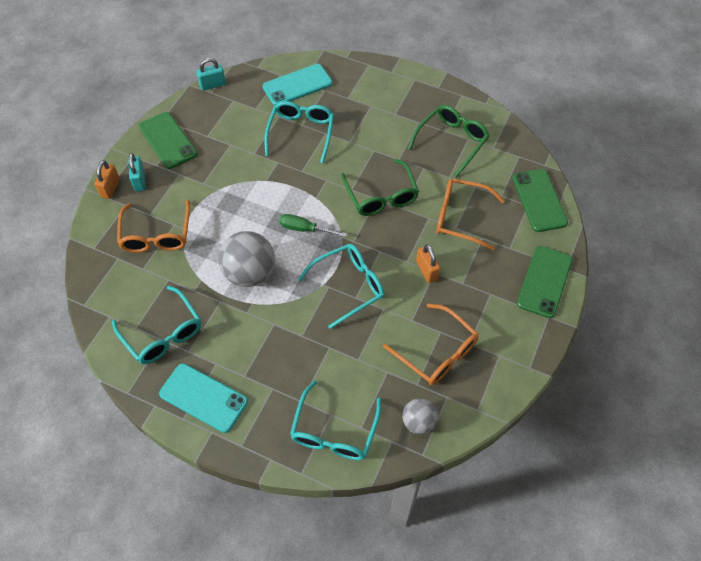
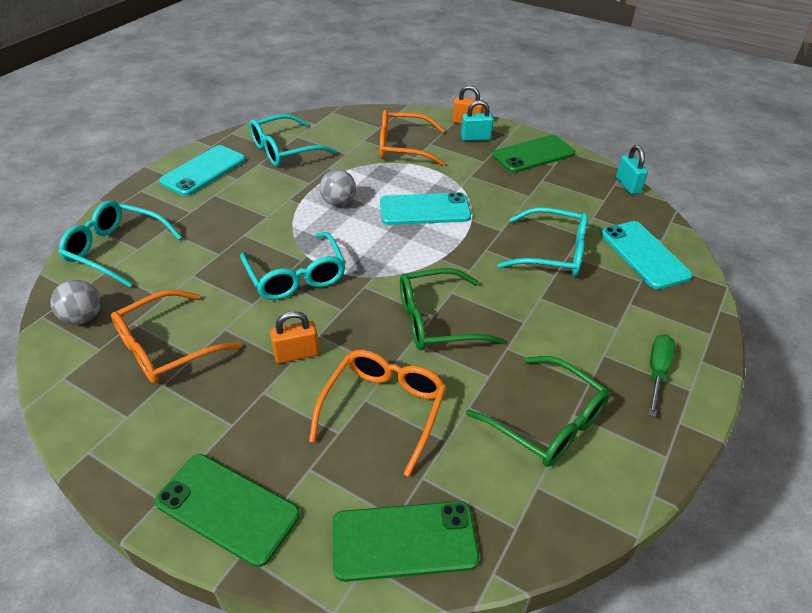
camera: 95 degrees right, 15 degrees down
(250, 273) = (338, 202): grey ball -> grey ball, size x0.58
(255, 211) = (424, 209): none -> turquoise phone
(305, 229) = (391, 246): green screwdriver -> green screwdriver (657, 372)

